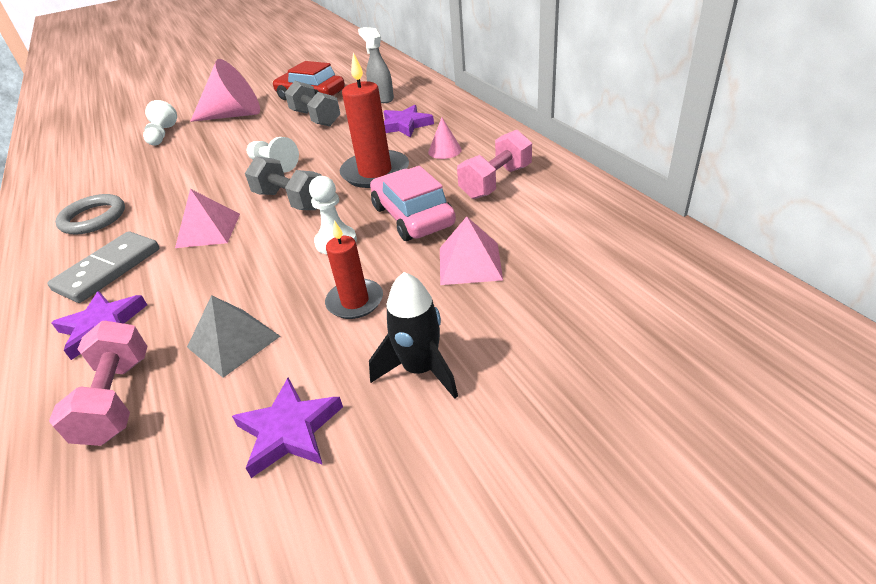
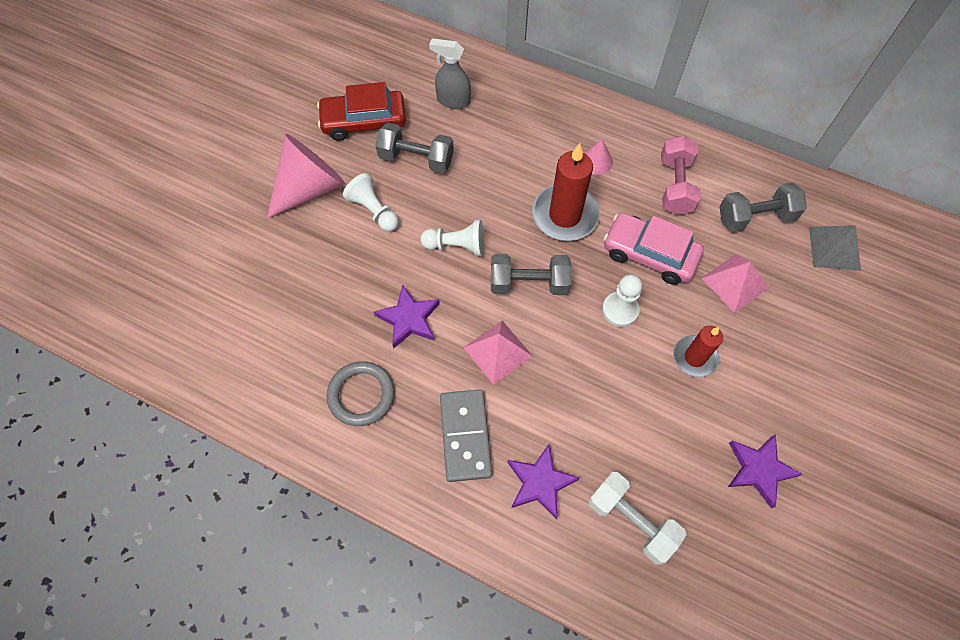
camera: 40 degrees left, 25 degrees up
(117, 399) = (631, 521): pink dumbbell -> white dumbbell
(162, 135) = (263, 254): white pawn -> white pawn (374, 211)
(233, 341) = (652, 435): grey pyramid -> grey pyramid (834, 248)
(405, 125) = (522, 137): purple star -> purple star (409, 319)
(420, 369) = (787, 385): black rocket -> none
(553, 225) = (755, 217): none -> grey dumbbell

